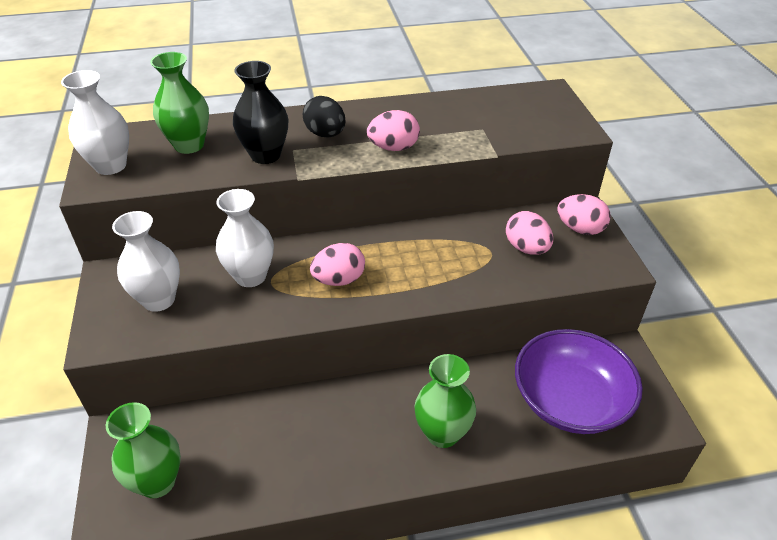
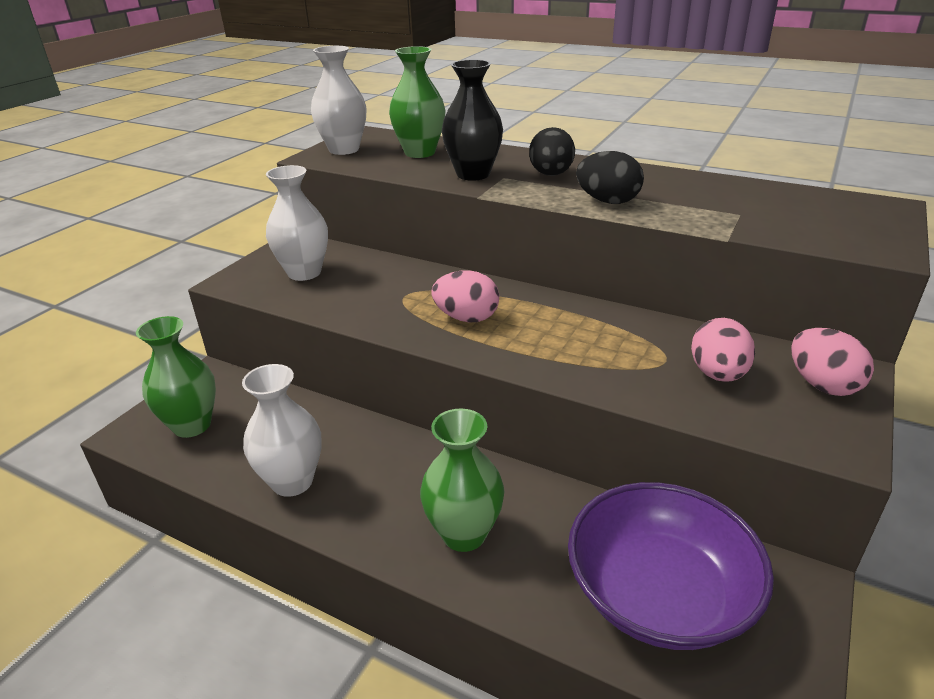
camera: 40 degrees right, 10 degrees down
(250, 276) = (393, 285): white vase -> white vase (292, 481)
(393, 148) = (607, 201): pink egg -> black egg

